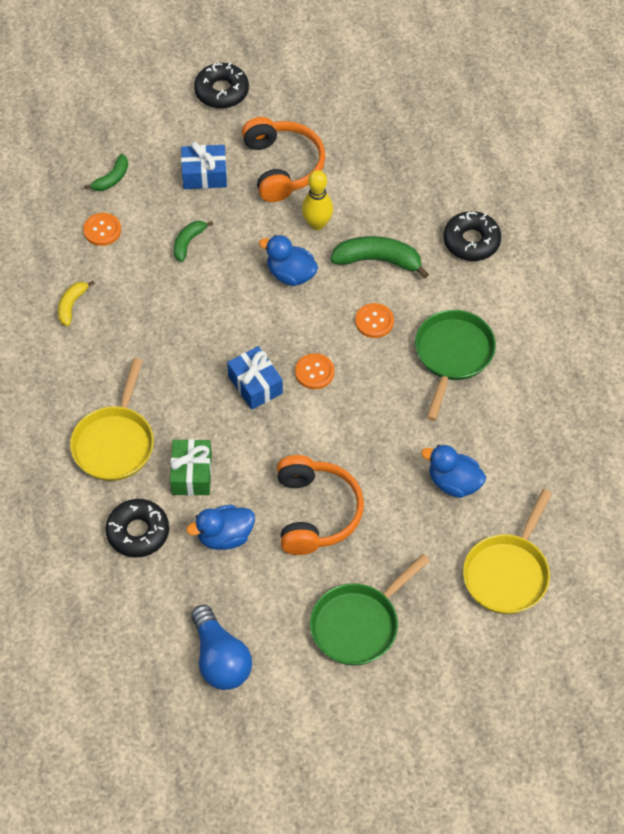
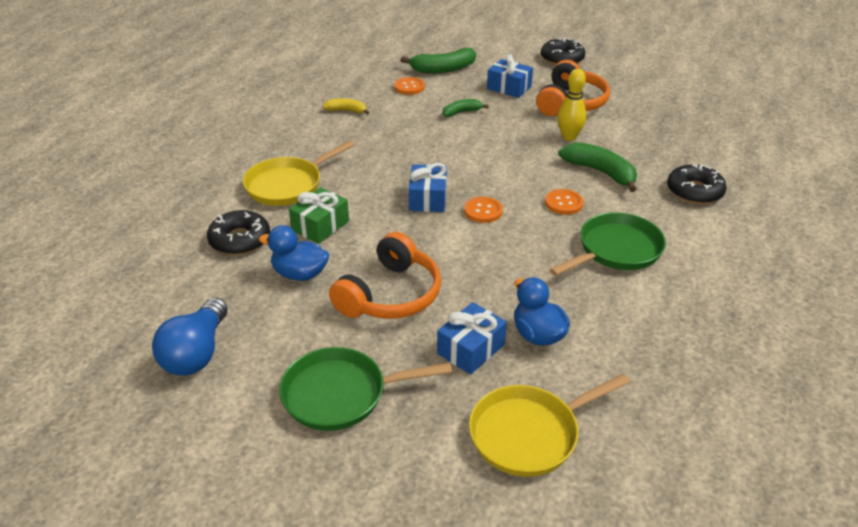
camera: 35 degrees right, 20 degrees down
(71, 305) = (346, 111): yellow banana -> yellow banana turned 45 degrees clockwise
(112, 178) = (443, 69): green banana -> green banana, size x1.72
(290, 274) = (520, 153): blue duck -> none
(416, 526) = (471, 349): none -> blue gift

